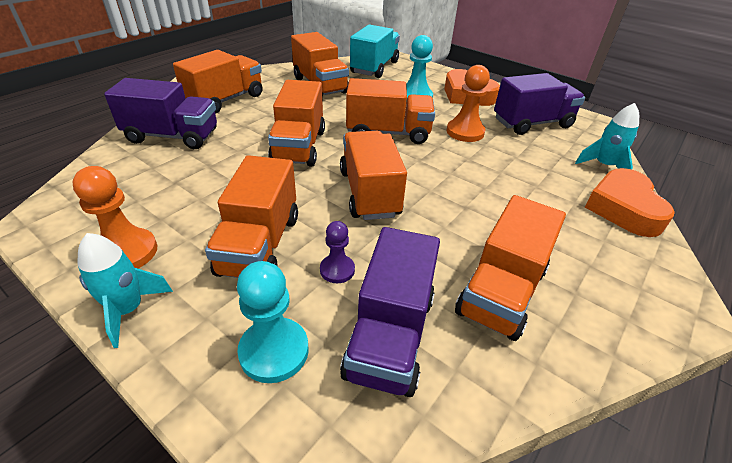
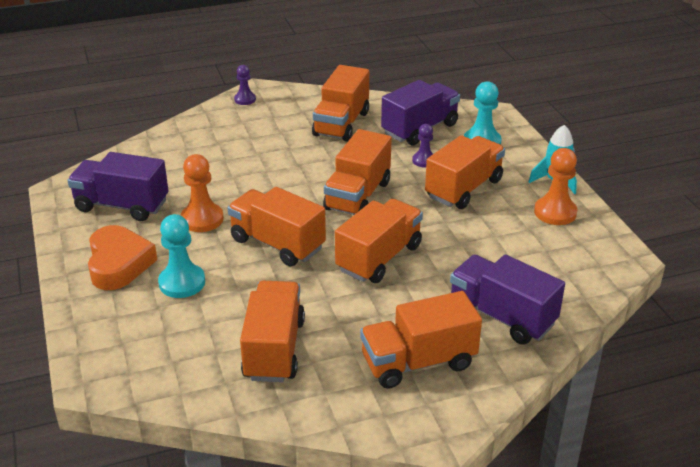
camera: 145 degrees left, 5 degrees down
(374, 67) = (155, 364): turquoise truck -> none
(501, 291) = (341, 124): orange truck -> orange truck turned 135 degrees clockwise
(603, 166) = (145, 153): turquoise rocket -> none
(623, 208) = (194, 129): orange heart -> none
(666, 280) = (245, 99): none -> purple pawn

